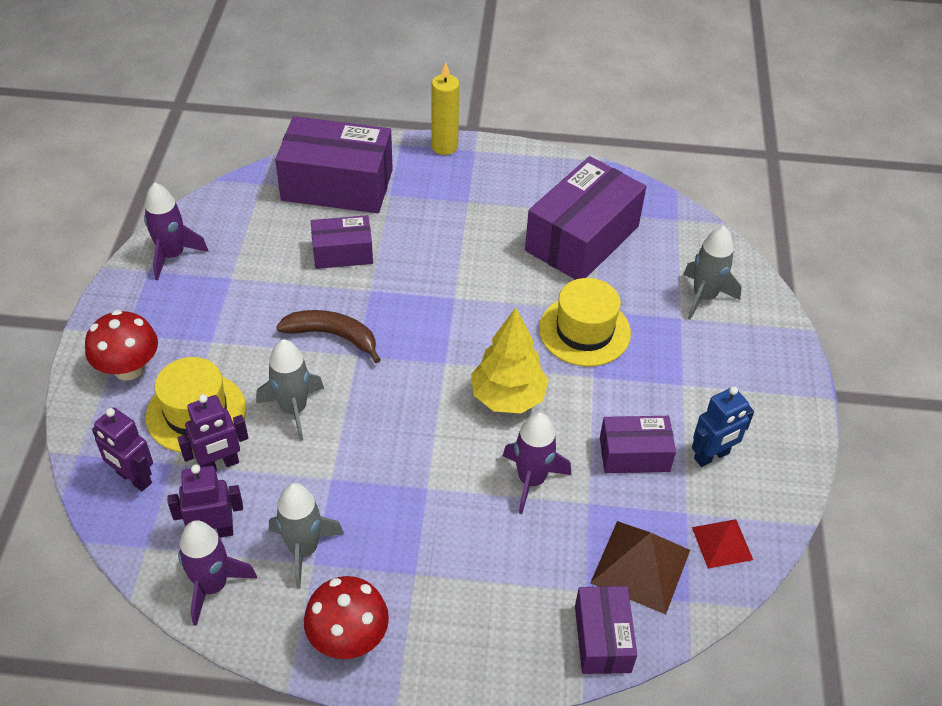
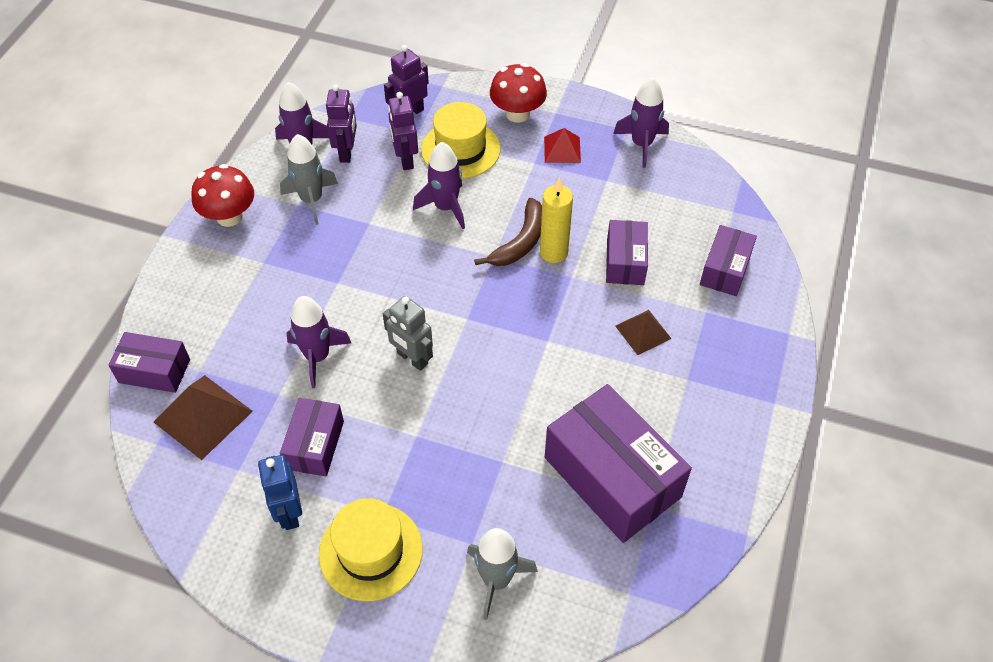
camera: 105 degrees right, 5 degrees up
(293, 409) = (446, 207): grey rocket -> purple rocket
(337, 185) = (725, 270): purple box -> purple box, size x0.55
(425, 233) = (643, 332): none -> brown pyramid
(444, 146) = (782, 374): yellow candle -> yellow candle (553, 252)
(508, 397) = (412, 358): yellow tree -> grey robot
(584, 331) = (476, 443): yellow hat -> yellow hat (371, 551)
(722, 543) = (196, 488): red pyramid -> red pyramid (562, 149)

